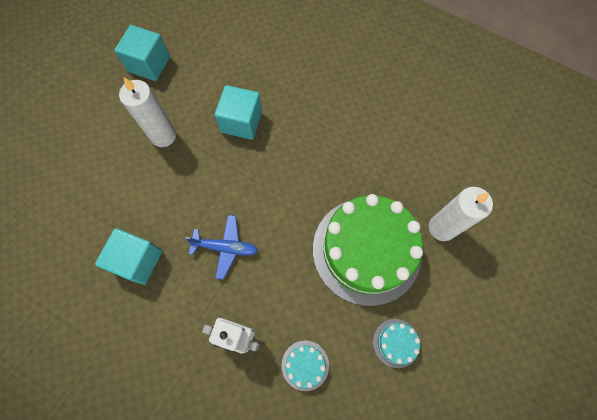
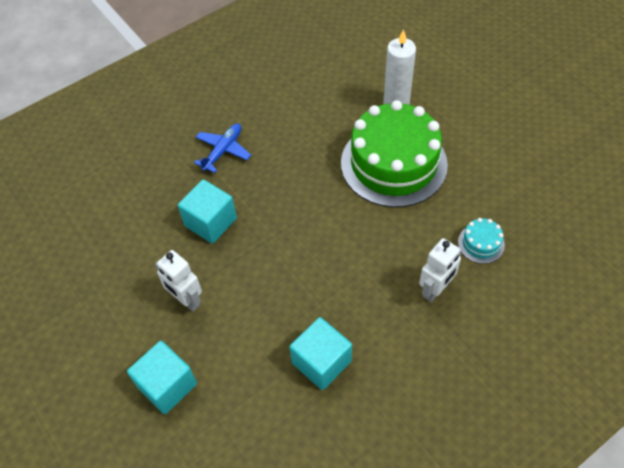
camera: 65 degrees left, 15 degrees down
(149, 64) = (85, 291): turquoise cube -> turquoise cube (167, 385)
(163, 136) = (186, 300): white candle -> white robot
(225, 247) = (342, 275): blue plane -> blue plane (223, 150)
(396, 343) = (484, 171): turquoise cake -> none

